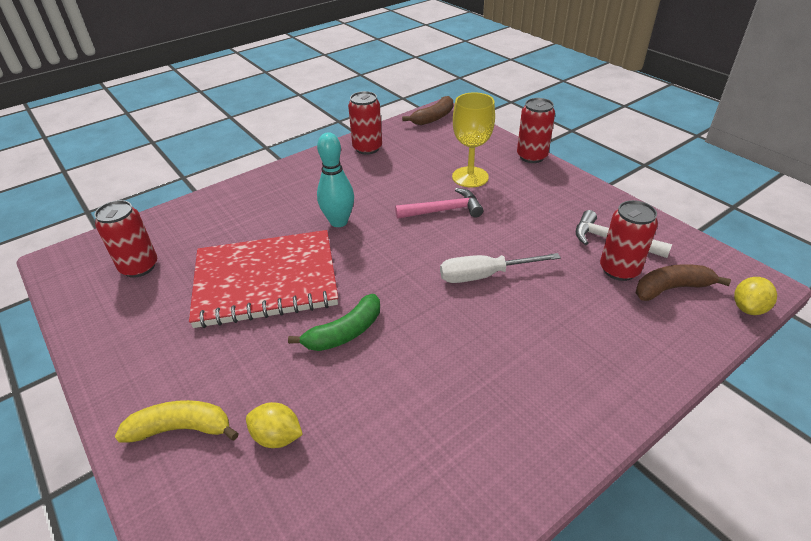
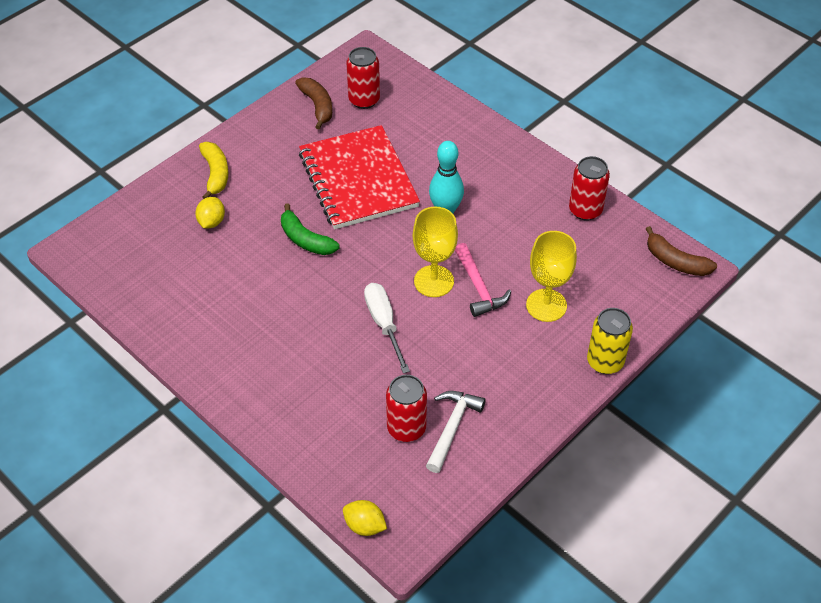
camera: 80 degrees right, 10 degrees up
(431, 237) = (434, 281): none -> yellow goblet
(531, 156) = (605, 362): red can -> yellow can
(671, 288) = (385, 467): brown banana -> brown banana (317, 106)

